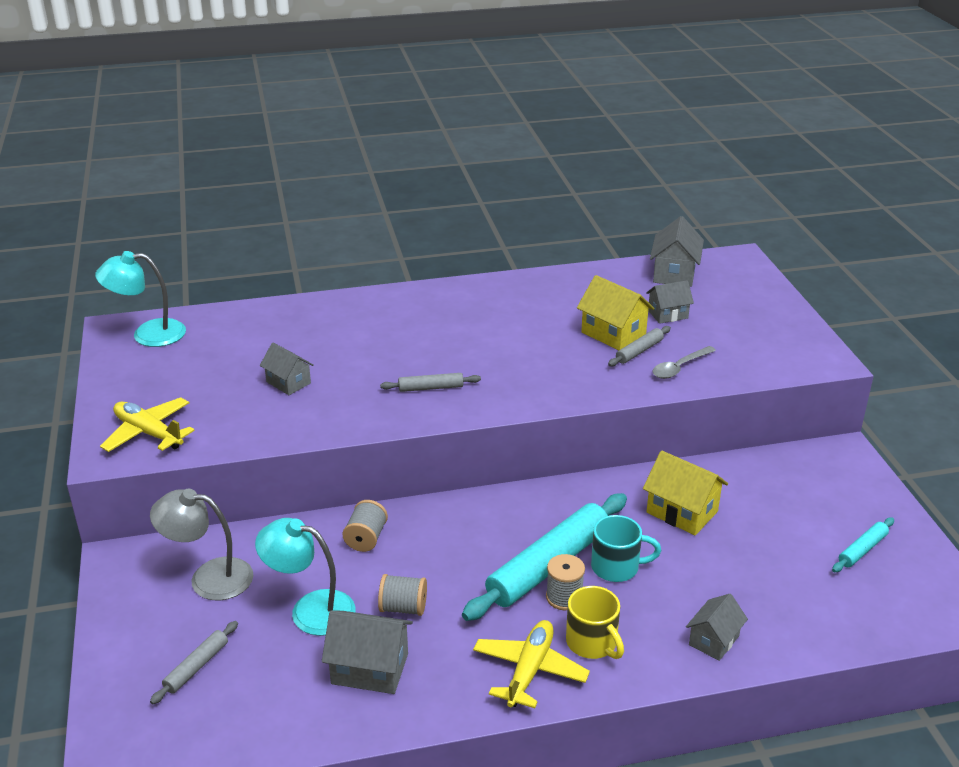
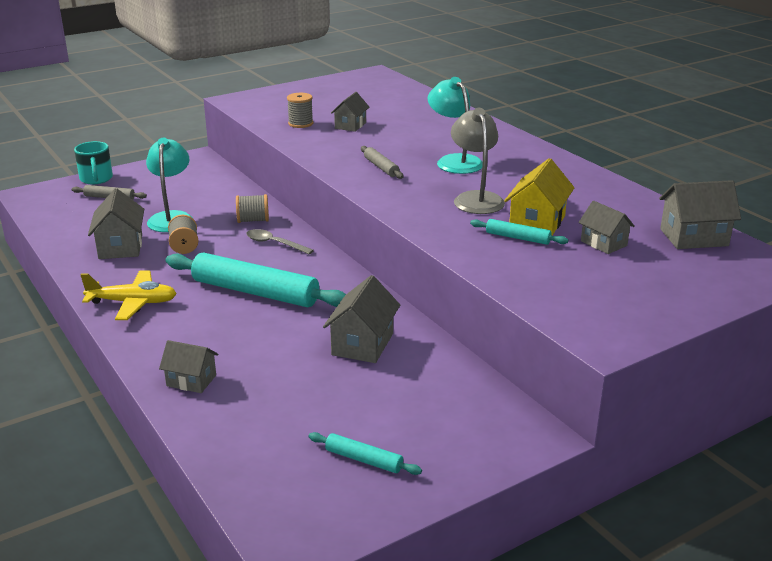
camera: 70 degrees right, 5 degrees down
(148, 334) = (375, 81): turquoise lamp -> turquoise lamp (454, 161)
(149, 433) = (264, 104): yellow plane -> none
(209, 577) = (190, 183): grey lamp -> grey lamp (476, 198)
(564, 597) = (220, 304): grey spool -> grey spool (300, 123)
(592, 643) = (170, 324): yellow mug -> none
(616, 567) = (267, 322): turquoise mug -> turquoise mug (96, 179)
(639, 351) = (518, 238): grey rolling pin -> turquoise rolling pin
(679, 368) = (506, 259): grey spoon -> grey spoon (274, 243)
(682, 512) = (362, 344): yellow house -> grey house

